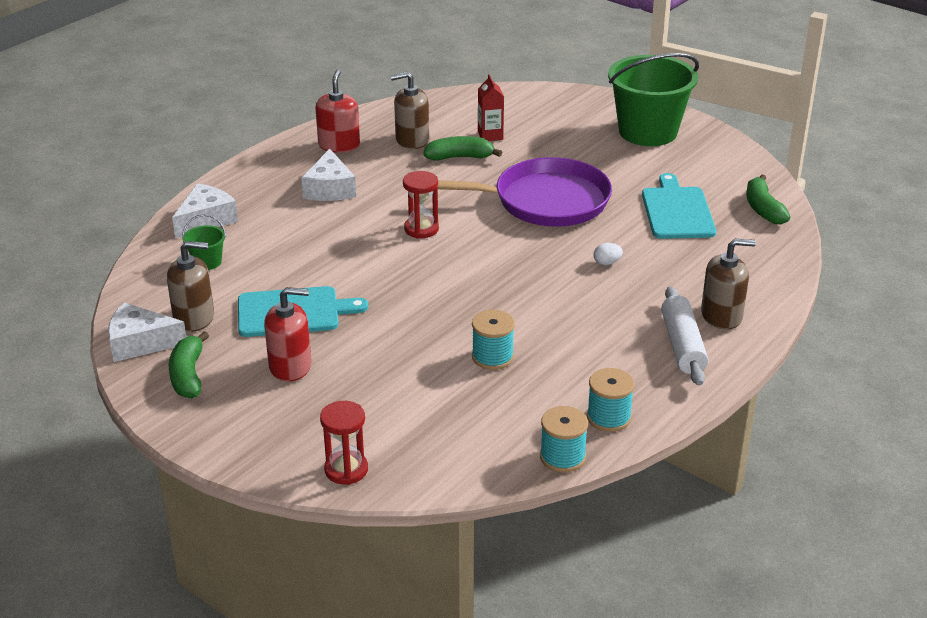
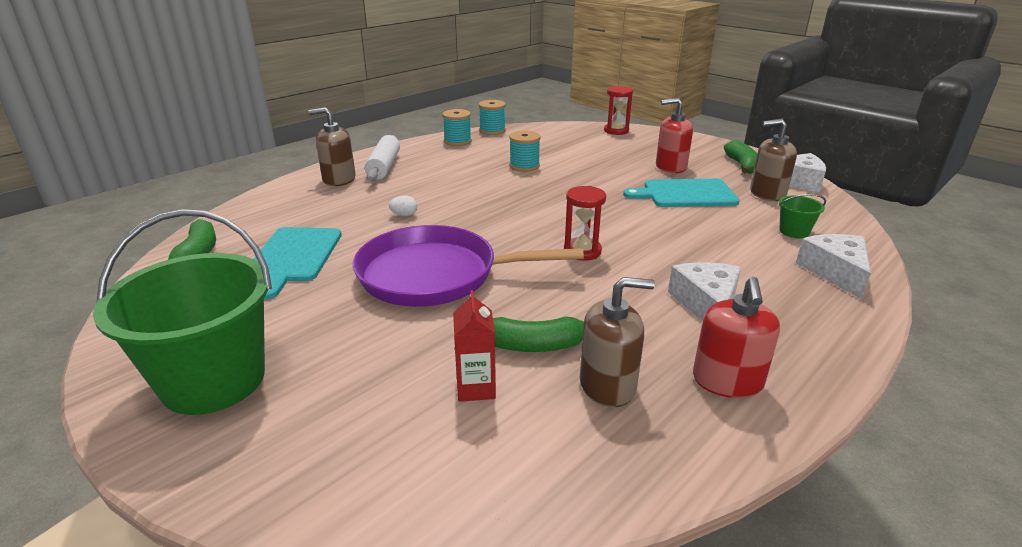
camera: 175 degrees left, 5 degrees down
(206, 220) = (835, 272): white cheese -> white cheese turned 135 degrees clockwise

